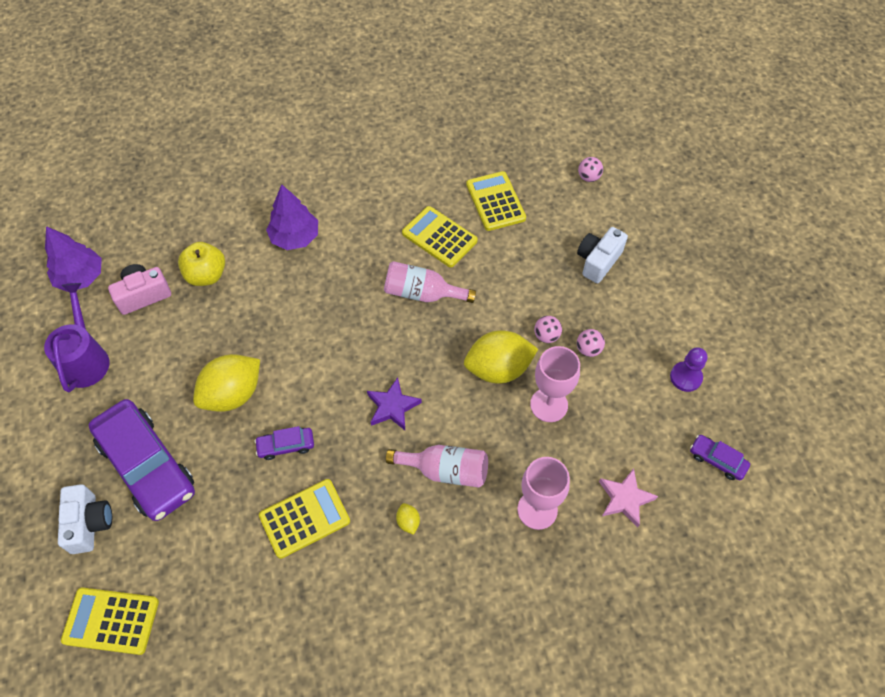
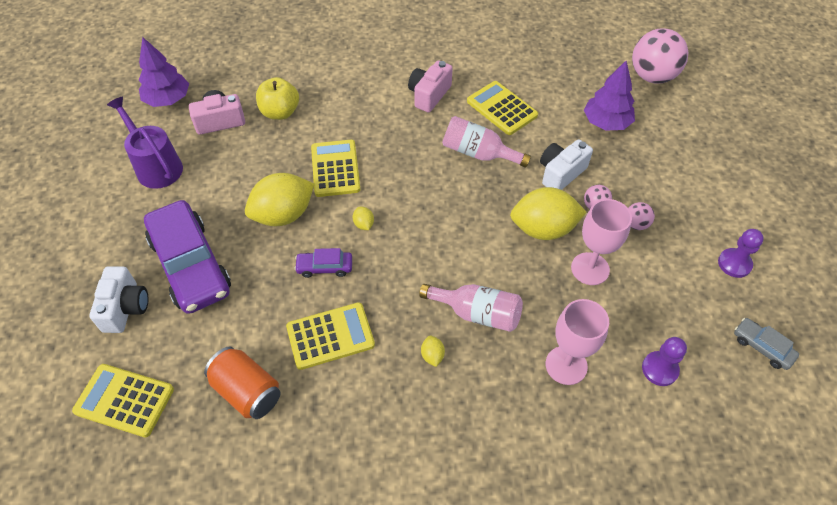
camera: 10 degrees right, 5 degrees down
(86, 359) = (156, 166): purple watering can -> purple watering can turned 45 degrees counterclockwise
(233, 590) = (247, 391): none -> orange can
(295, 237) = (367, 92): purple tree -> purple tree (606, 122)
(317, 392) = (364, 224): none -> yellow lemon
(361, 232) = (429, 95): none -> pink camera
(392, 407) = (434, 248): purple star -> none
(495, 201) = (559, 86): yellow calculator -> yellow calculator (335, 168)
(588, 177) = (652, 76): pink ball -> pink ball, size x2.19
(598, 261) = (654, 148): white camera -> white camera (560, 173)
(625, 499) = (659, 369): pink star -> purple pawn
(717, 460) = (762, 347): purple car -> grey car

